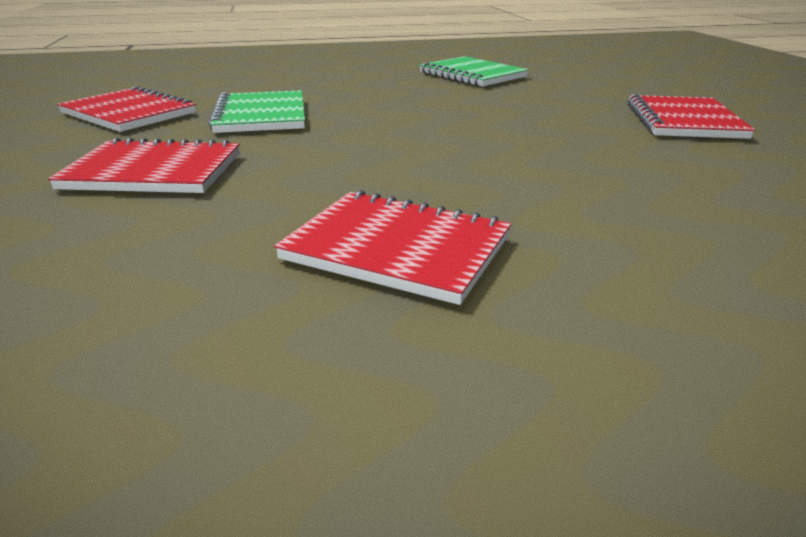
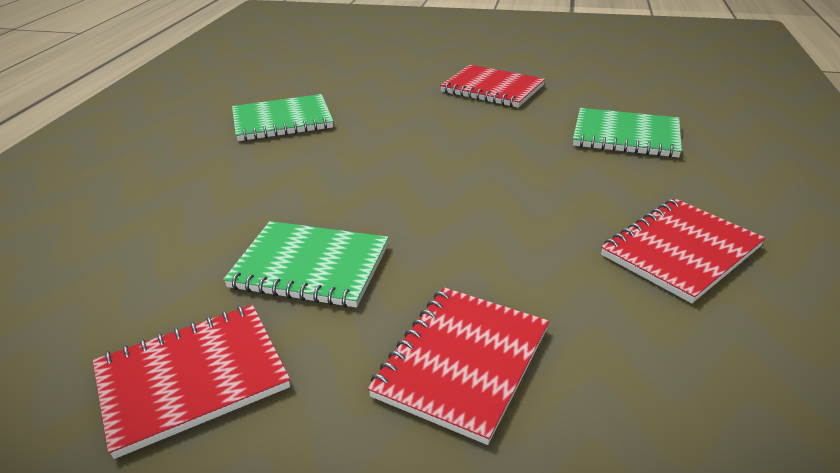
camera: 65 degrees left, 5 degrees up
(685, 196) = (626, 136): none -> green notebook

